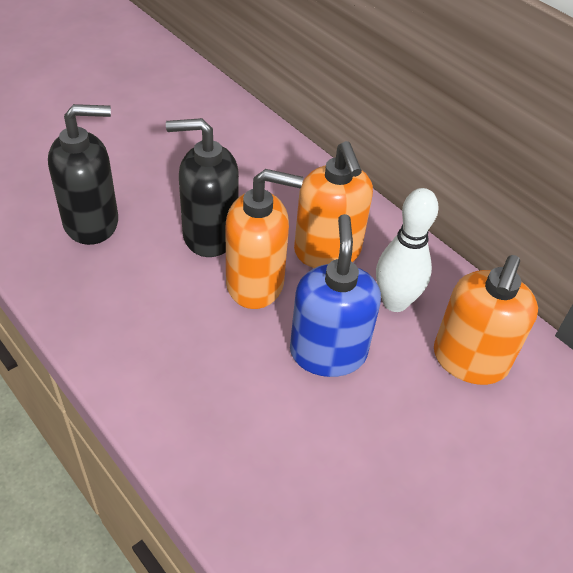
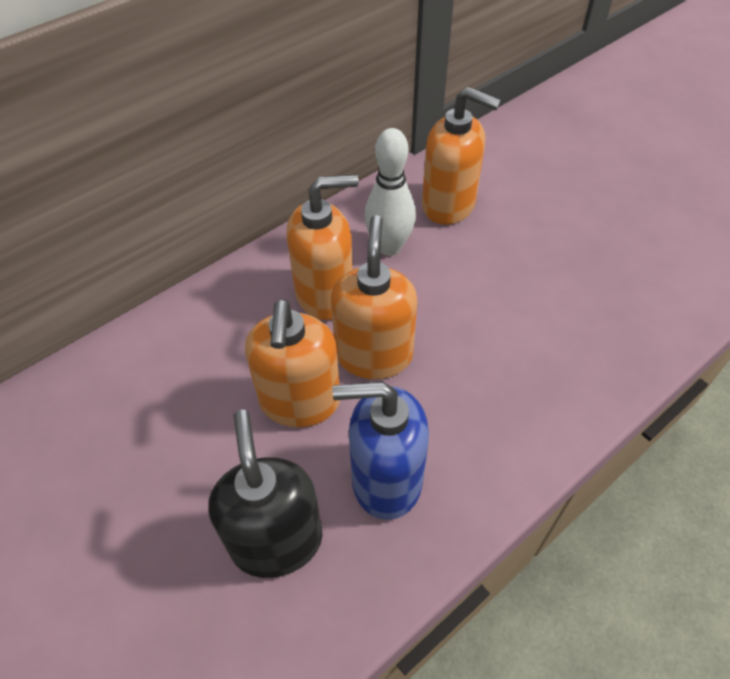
camera: 85 degrees left, 5 degrees up
(209, 235) = (300, 402): black soap dispenser -> orange soap dispenser
(328, 352) = (455, 297): blue soap dispenser -> blue soap dispenser (386, 480)

